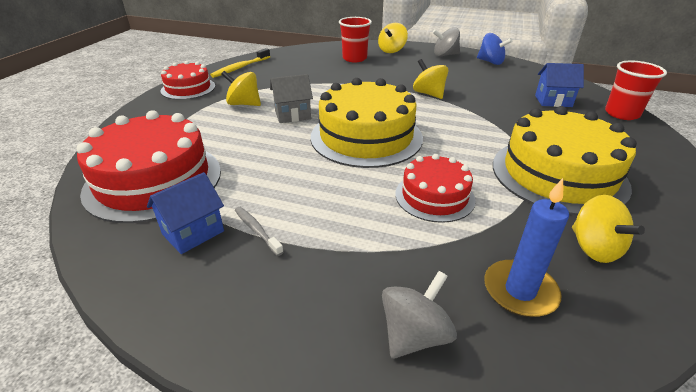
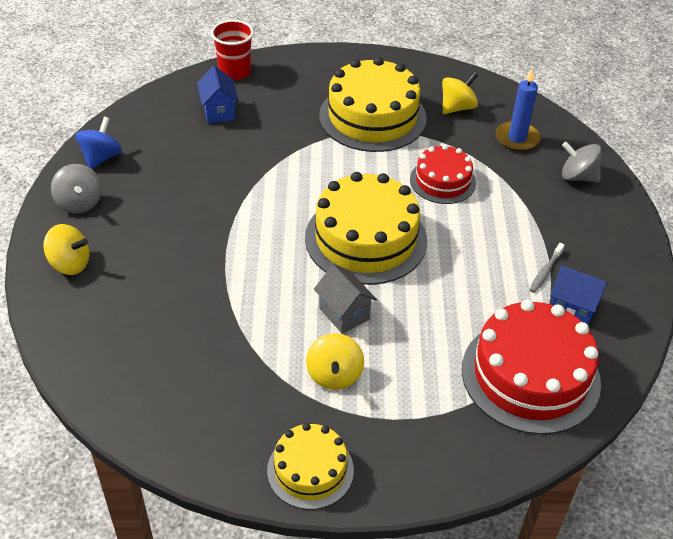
camera: 110 degrees left, 10 degrees up
(188, 88) = (310, 470): red cake -> yellow cake
(240, 68) = (203, 439): yellow toothbrush -> none
(354, 58) = (120, 301): red cup -> none
(428, 94) = (234, 205): yellow spinning top -> none

